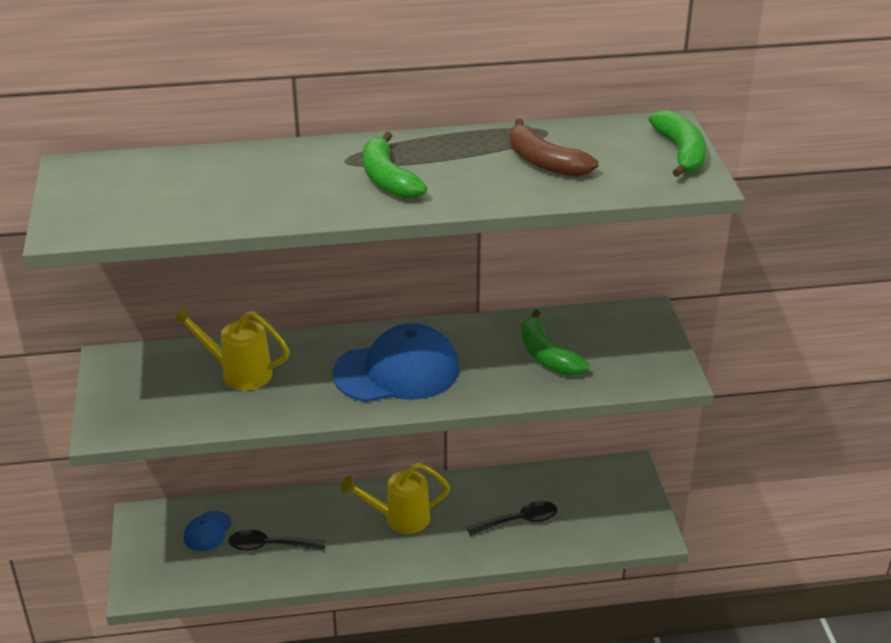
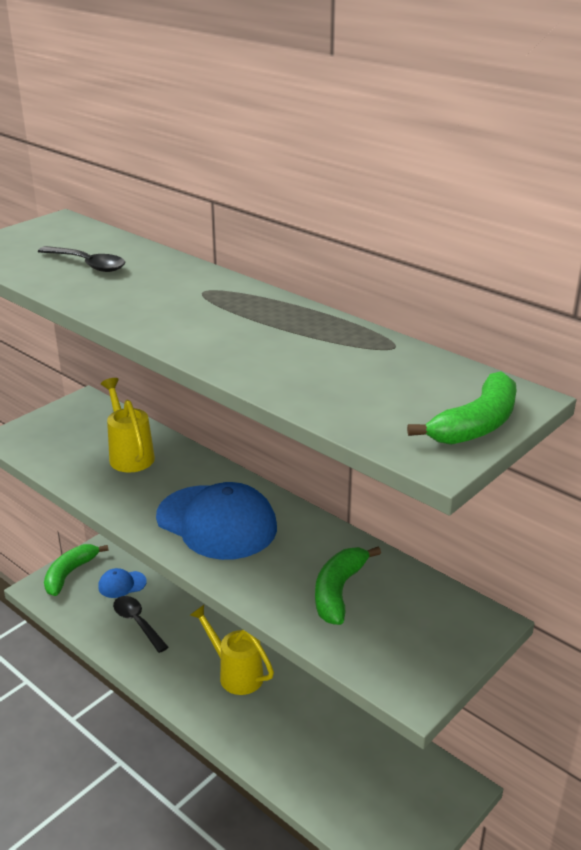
camera: 50 degrees right, 5 degrees down
(388, 179) = (200, 315): green banana -> green banana (69, 574)
(519, 521) = (310, 749): black spoon -> black spoon (88, 264)
(544, 162) = (337, 366): brown banana -> none

